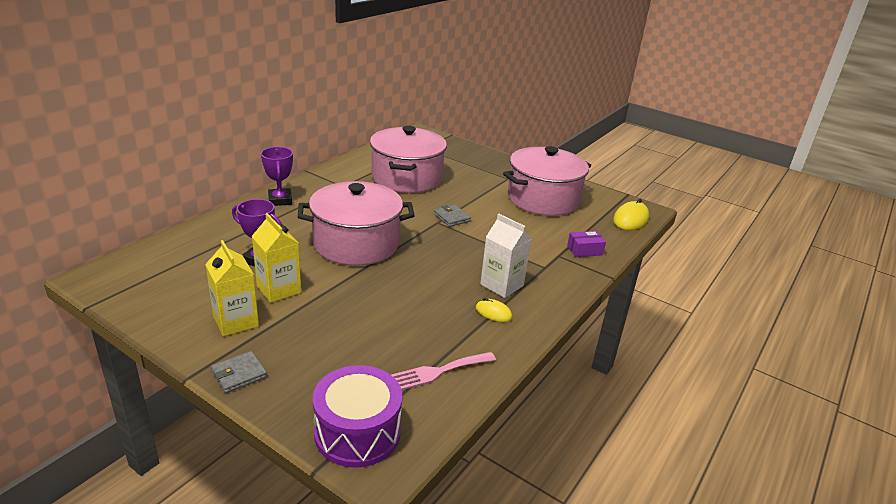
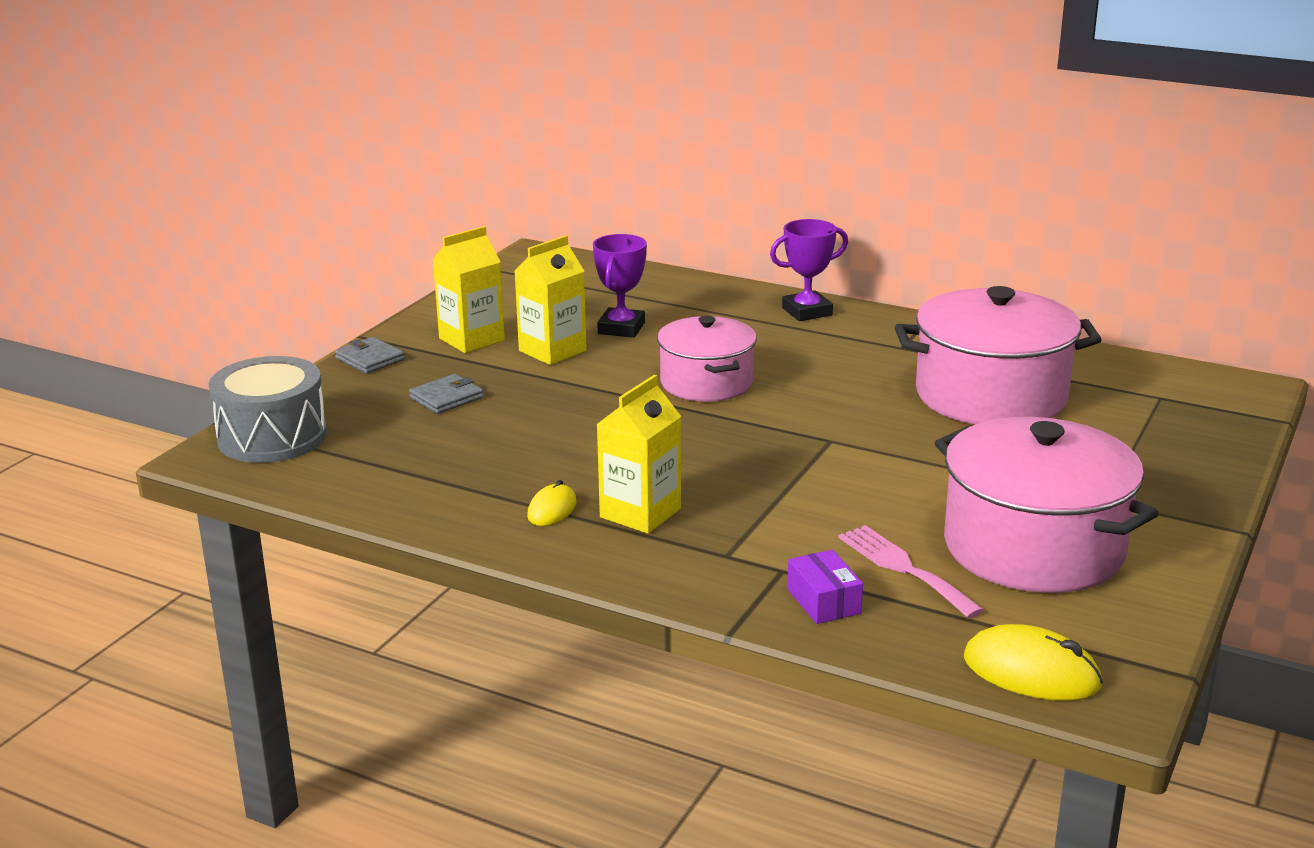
camera: 85 degrees right, 5 degrees down
(356, 243) = (706, 383): pink pot -> pink pot, size x0.63
(357, 432) = (272, 437): purple drum -> grey drum
(437, 372) = (392, 475): pink fork -> pink fork (904, 568)
(451, 217) = (859, 451): grey wallet -> grey wallet (446, 398)
(502, 285) = (640, 513): white carton -> yellow carton

